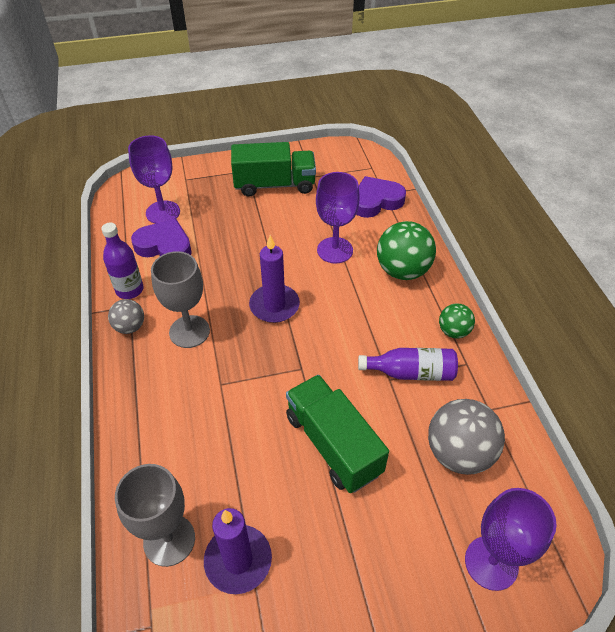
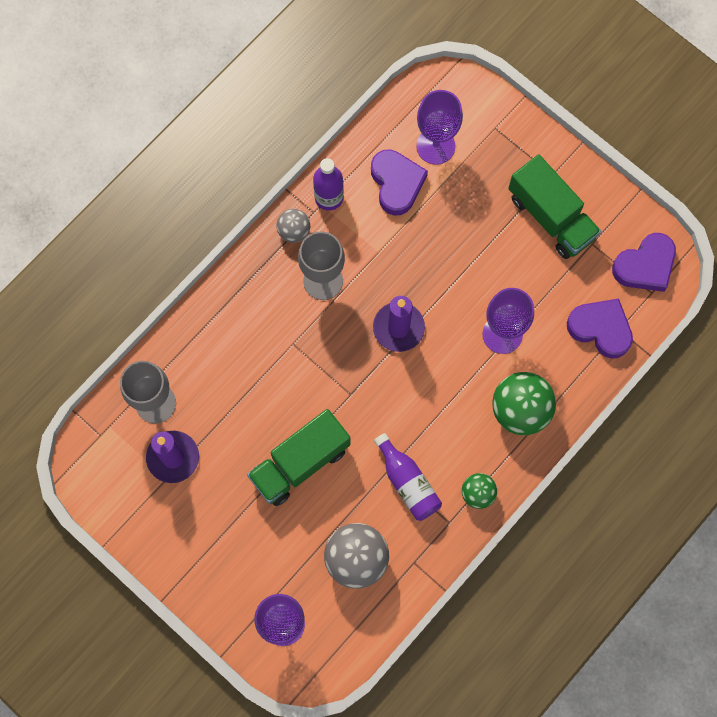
camera: 55 degrees right, 25 degrees up
(333, 444) = (300, 463): green truck -> green truck turned 150 degrees counterclockwise
(351, 162) = (645, 266): none -> purple heart

